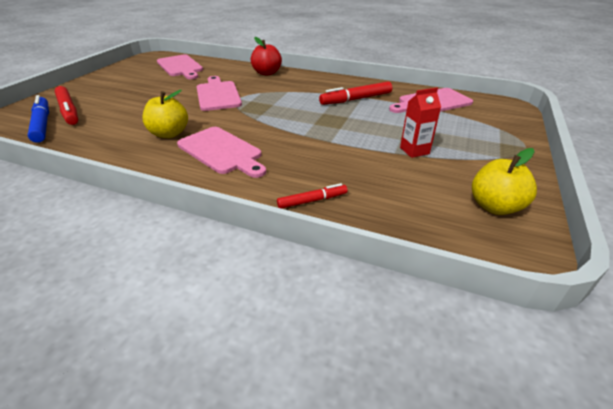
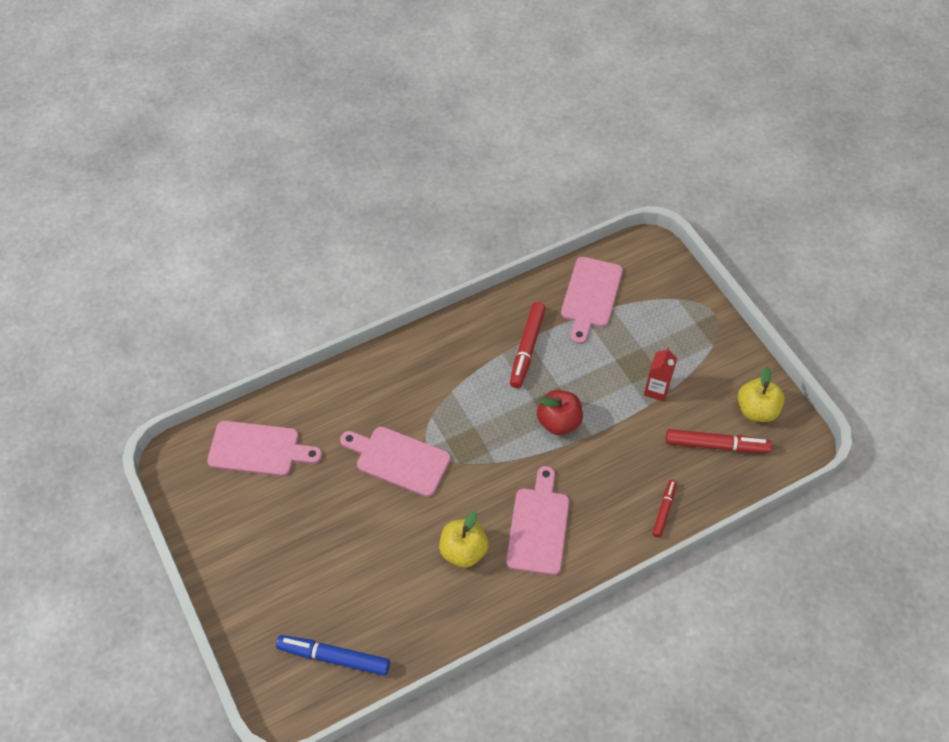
camera: 50 degrees left, 20 degrees up
(69, 111) = (313, 622): red marker -> red marker (716, 445)
(222, 151) = (538, 526): pink cutting board -> pink cutting board turned 75 degrees counterclockwise
(267, 73) = (375, 374): red apple -> red apple (559, 422)

